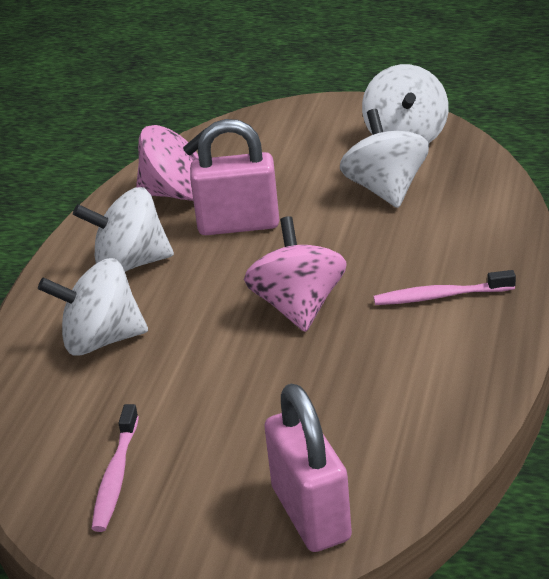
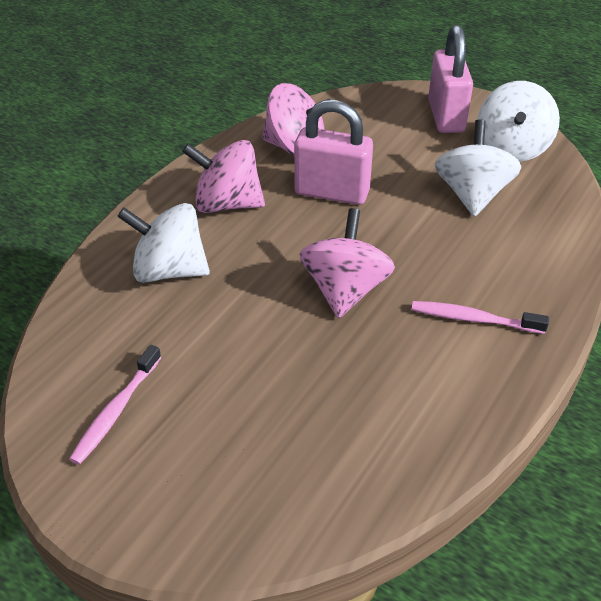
camera: 15 degrees right, 10 degrees up
(130, 264) = (227, 204): white spinning top -> pink spinning top
(311, 514) = (258, 512): pink padlock -> pink padlock (446, 116)

